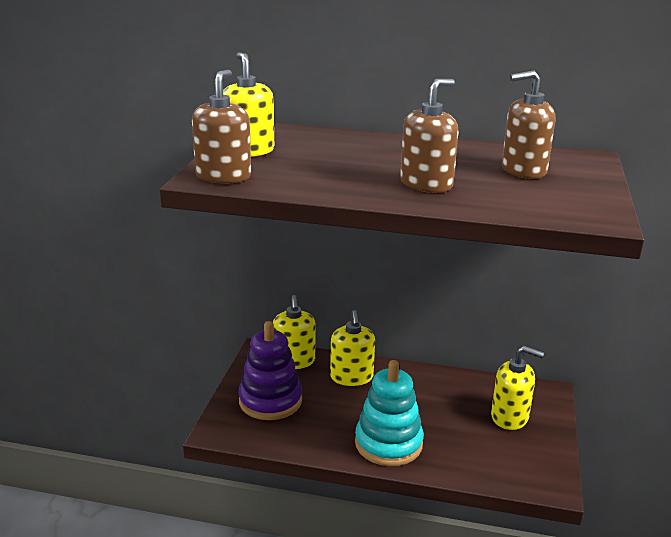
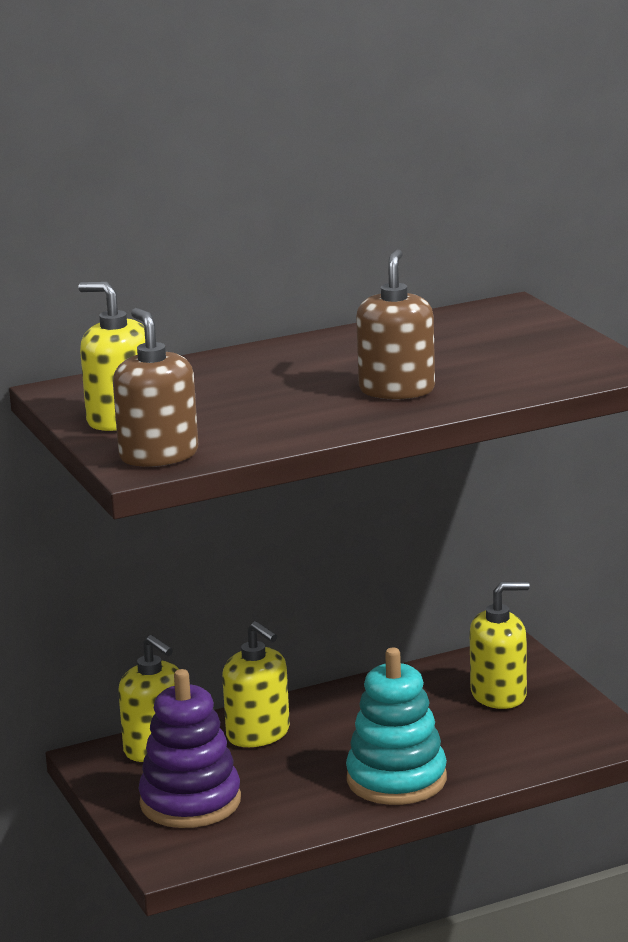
camera: 35 degrees left, 5 degrees down
(523, 170) = (467, 343): brown soap dispenser -> none

